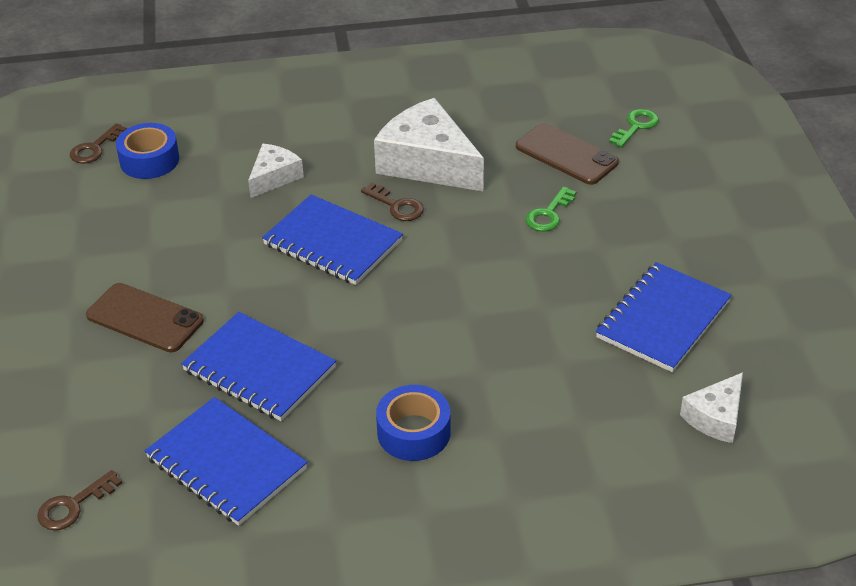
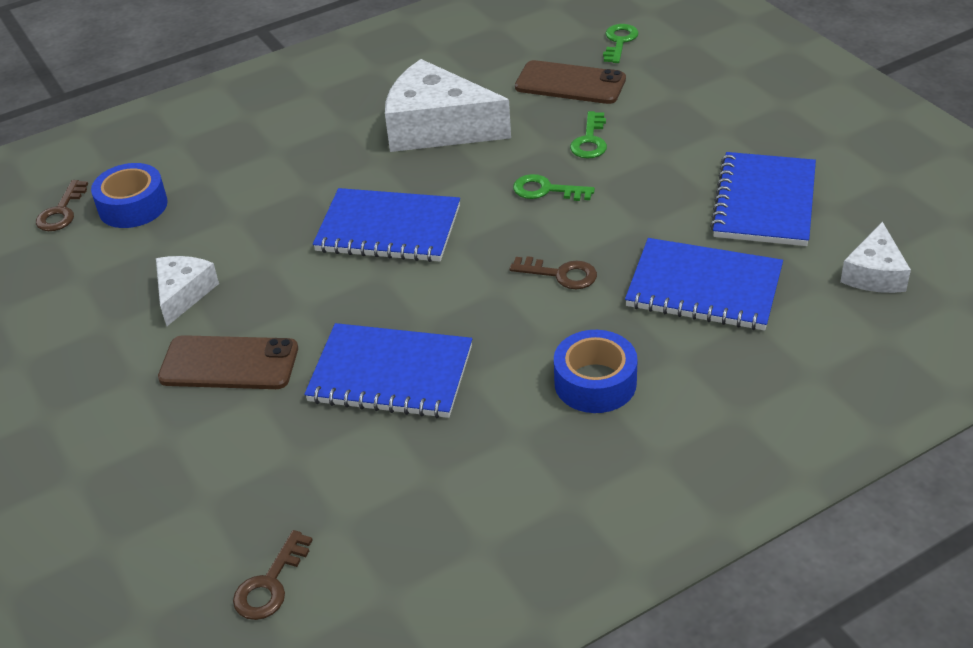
camera: 20 degrees left, 0 degrees up
(226, 464) = (417, 480): blue notebook -> blue notebook (704, 288)
(274, 177) = (284, 185): white cheese -> white cheese (183, 294)
(396, 206) = (432, 175): brown key -> brown key (560, 274)
(482, 249) = (546, 190): none -> green key

